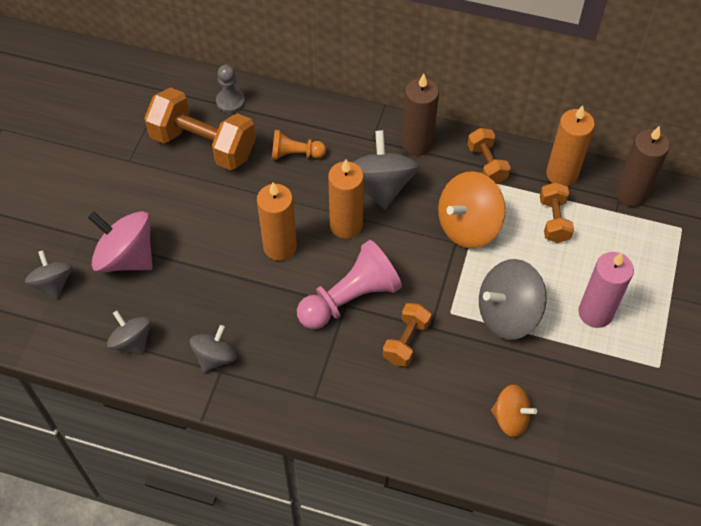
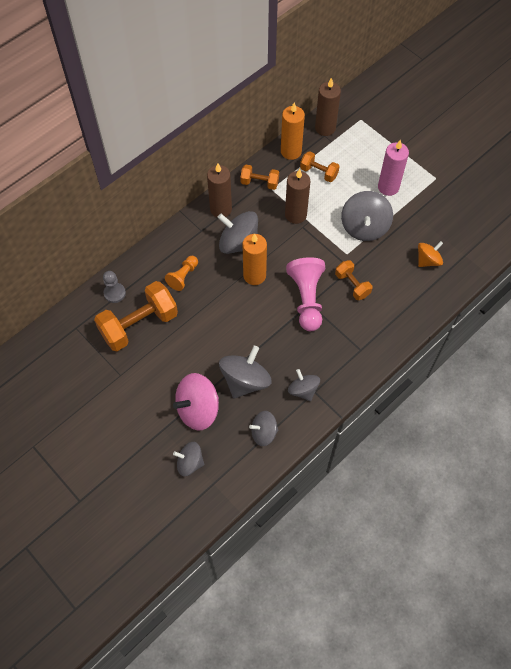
camera: 60 degrees left, 5 degrees up
(192, 287) = (245, 380): none -> grey spinning top
(280, 247) = (247, 318): orange candle -> none
(468, 226) = (295, 215): orange spinning top -> brown candle

